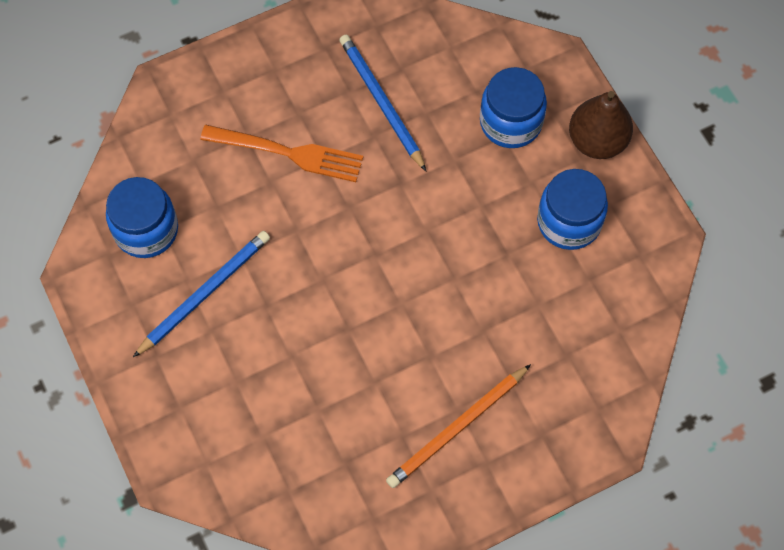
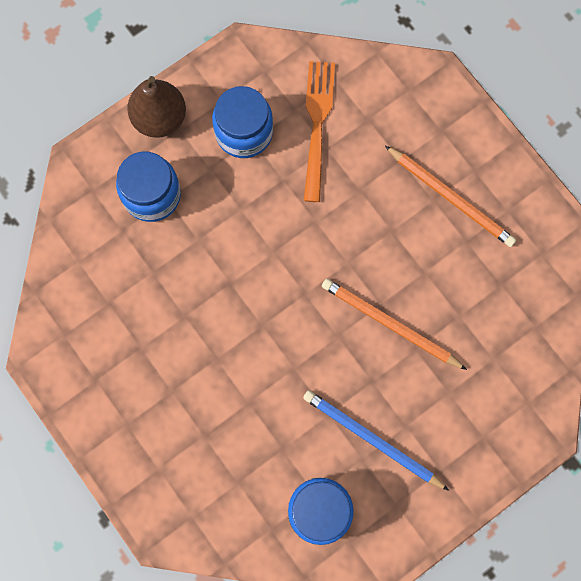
camera: 100 degrees left, 10 degrees up
(288, 153) = (216, 392): orange fork -> orange fork (317, 125)
(323, 334) = (390, 324): none -> orange pencil
(381, 103) = (149, 315): blue pencil -> none

